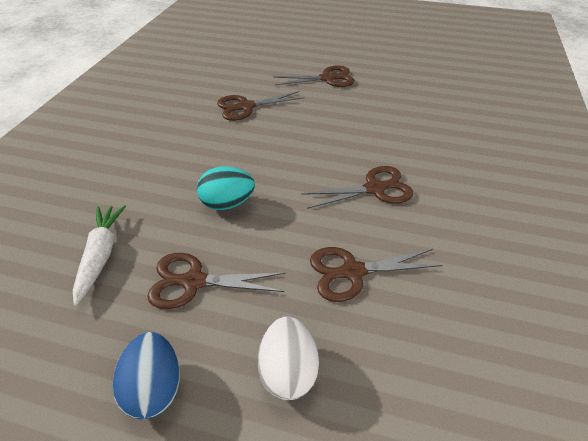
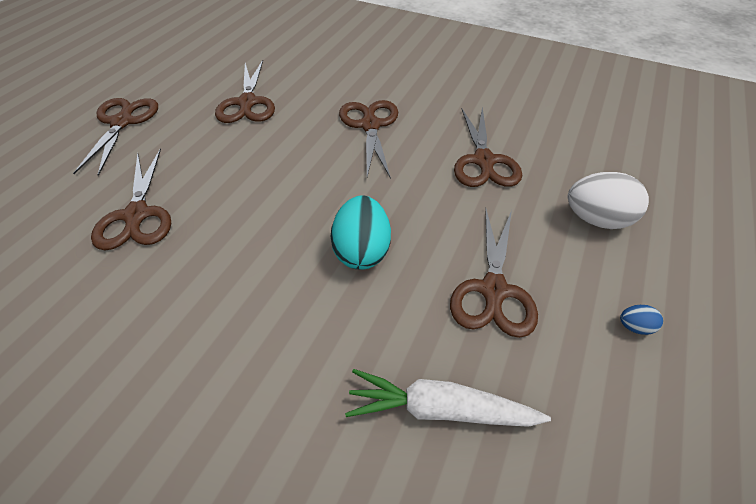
camera: 80 degrees left, 5 degrees up
(155, 387) = (634, 326): blue egg -> blue egg, size x0.45
(373, 120) = (247, 103): none -> brown scissors

